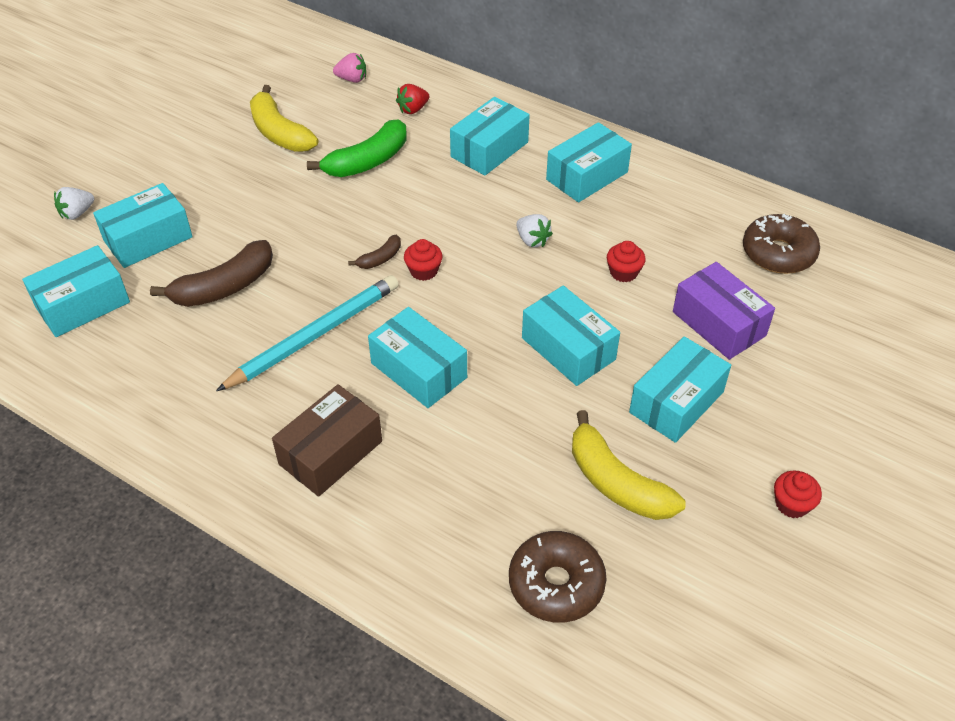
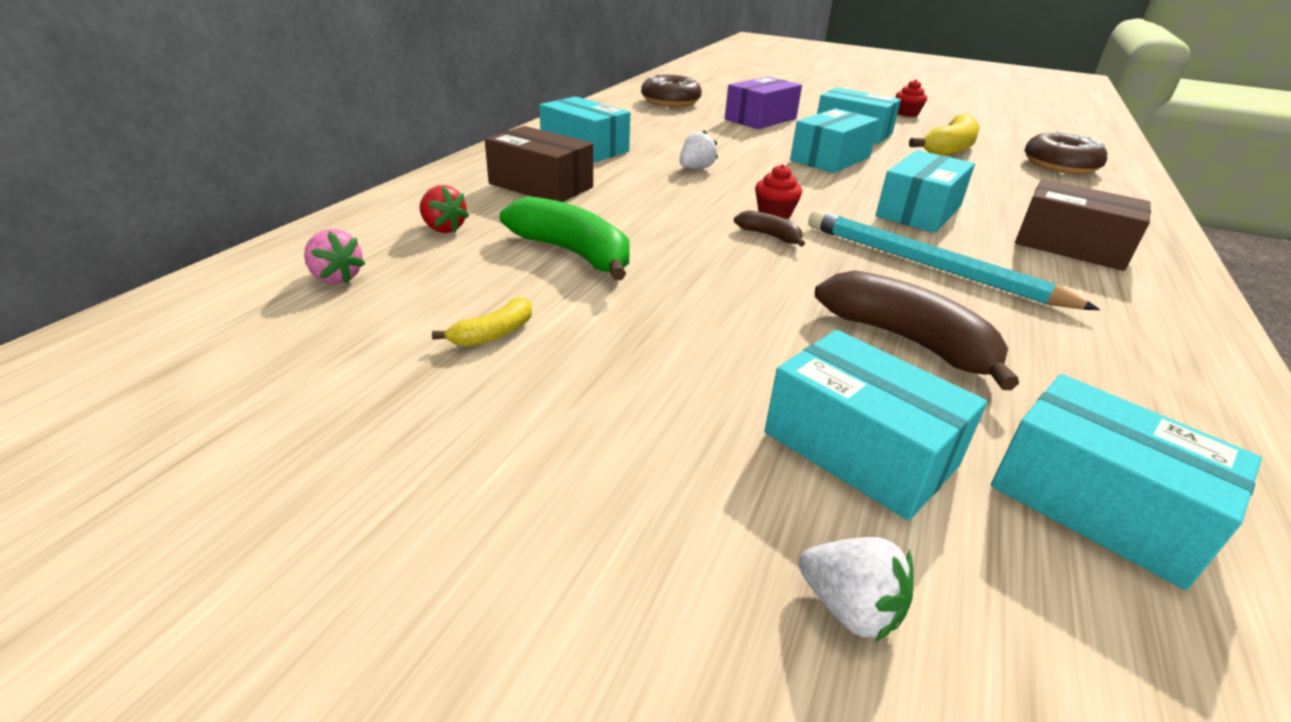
camera: 100 degrees left, 15 degrees down
(279, 132) = (493, 334): yellow banana -> yellow banana, size x0.50
(352, 79) = (336, 278): pink strawberry -> pink strawberry turned 135 degrees clockwise
(489, 149) = (541, 185): turquoise box -> brown box
(623, 272) = (721, 140): red cupcake -> none

